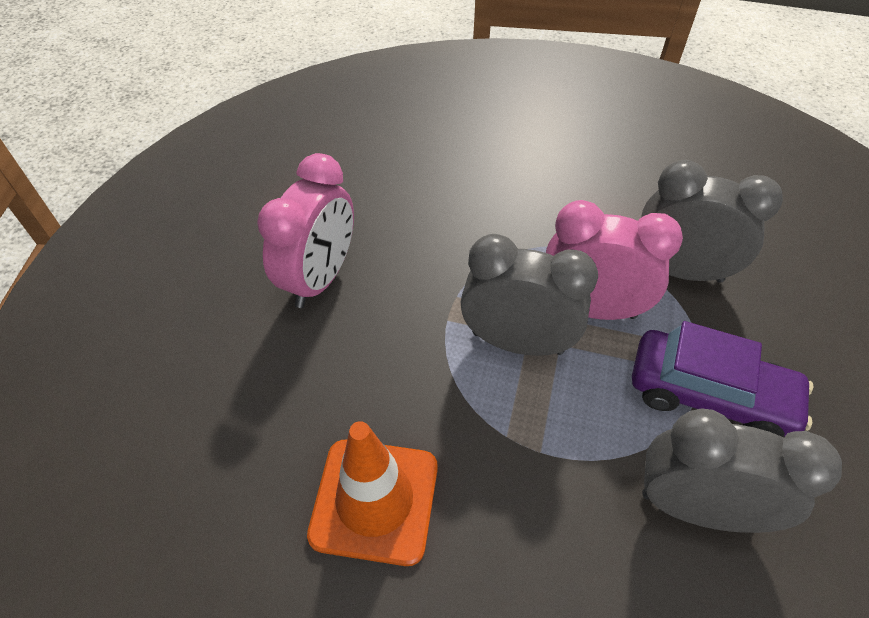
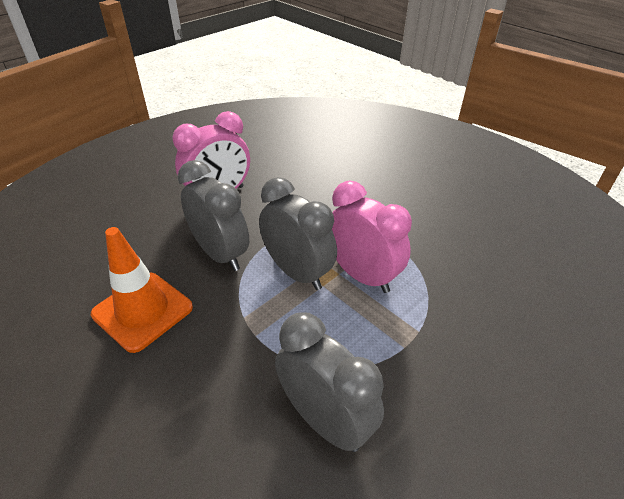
camera: 30 degrees right, 10 degrees down
(679, 270) = (446, 281): grey clock -> grey clock (220, 254)
(709, 395) = (398, 361): purple car -> none

